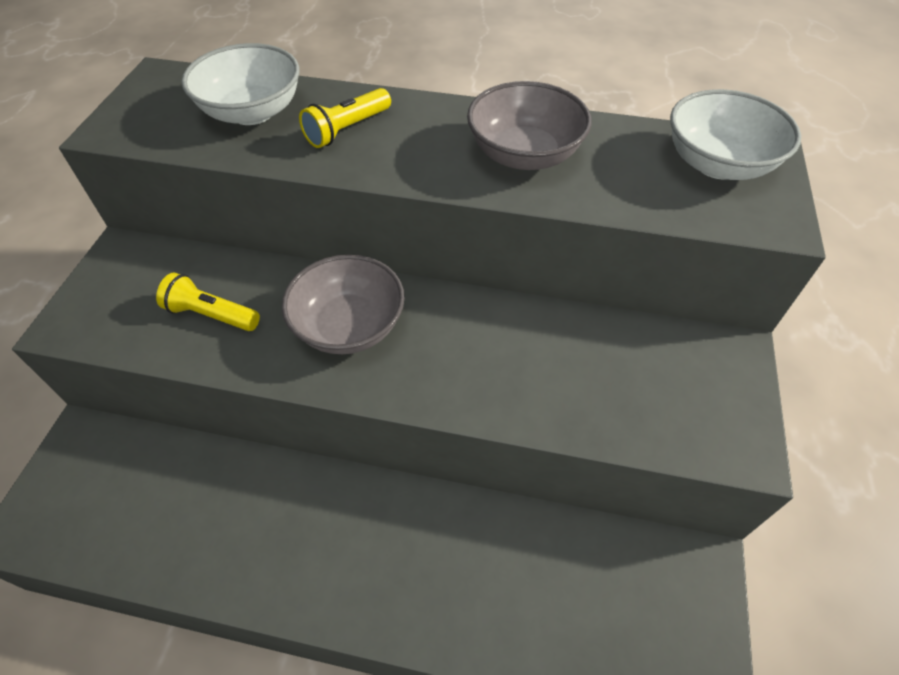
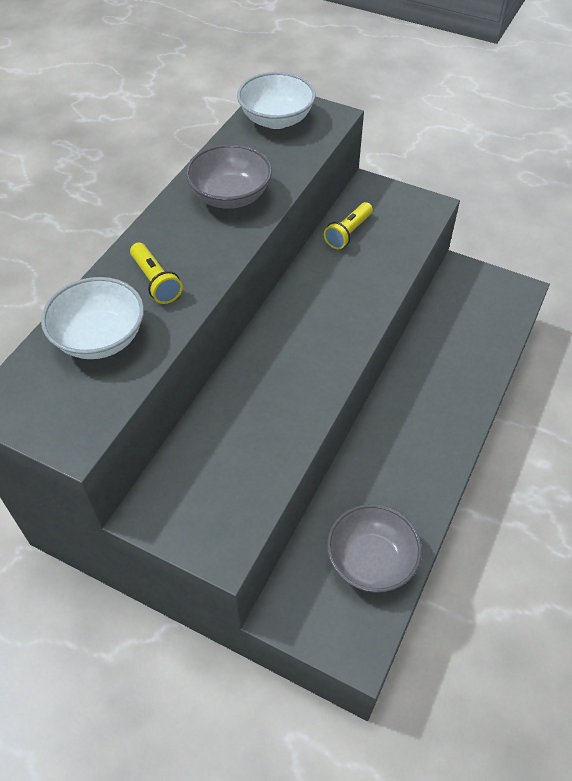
camera: 75 degrees left, 0 degrees up
(211, 315) = (249, 445): yellow flashlight -> yellow flashlight (348, 233)
(349, 326) = (289, 360): grey bowl -> grey bowl (371, 561)

